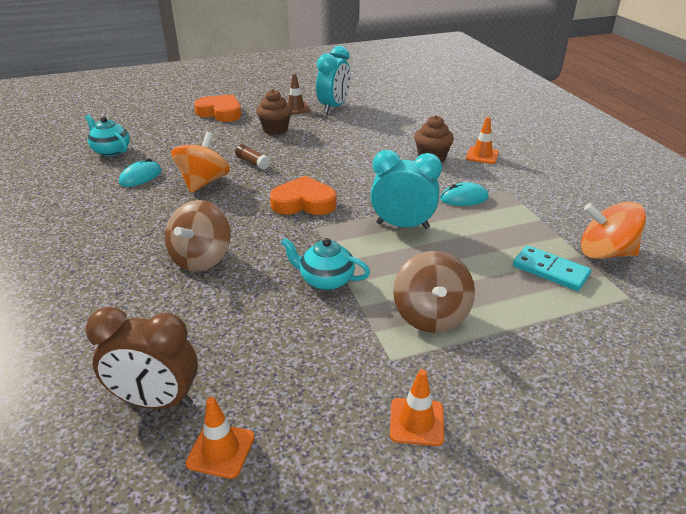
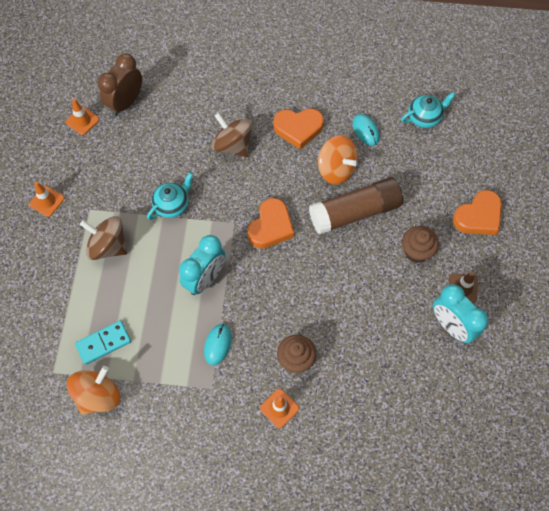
camera: 115 degrees right, 30 degrees up
(153, 217) = (298, 129): none -> orange heart
(252, 162) = (355, 212): brown glue stick -> brown glue stick, size x2.49

